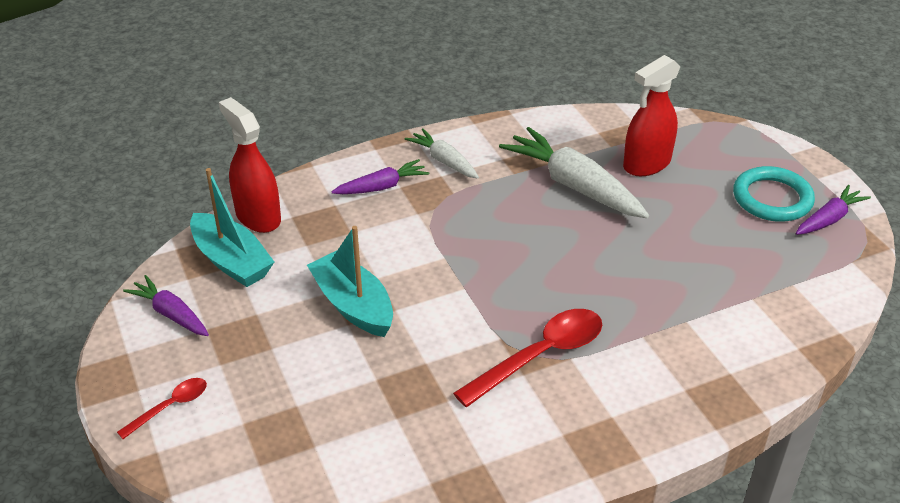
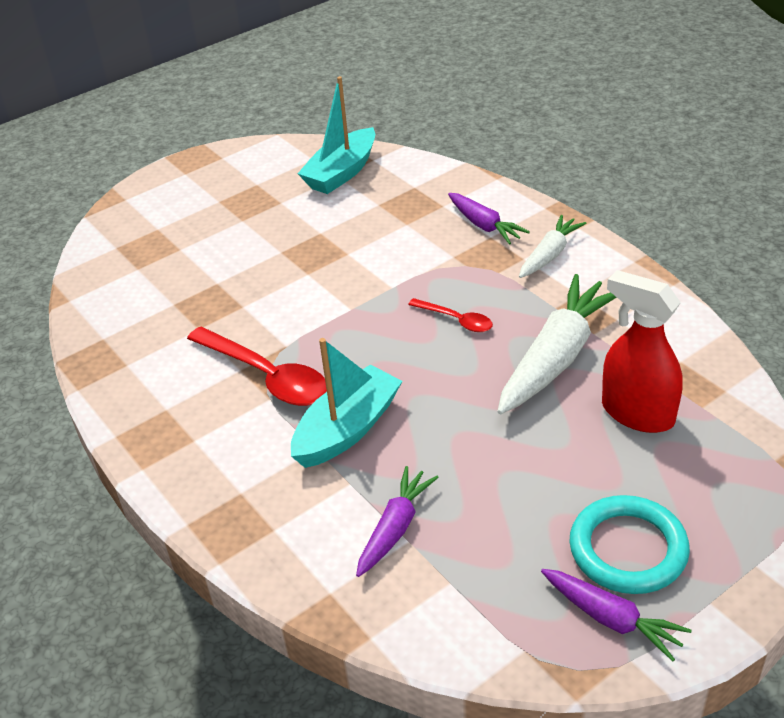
camera: 80 degrees right, 0 degrees up
(170, 407) = (169, 192): red spoon -> red spoon (456, 320)
(171, 314) = (269, 163): purple carrot -> purple carrot (395, 528)
(258, 217) = (406, 170): red spray bottle -> none
(353, 305) = (306, 249): turquoise boat -> turquoise boat (347, 429)

